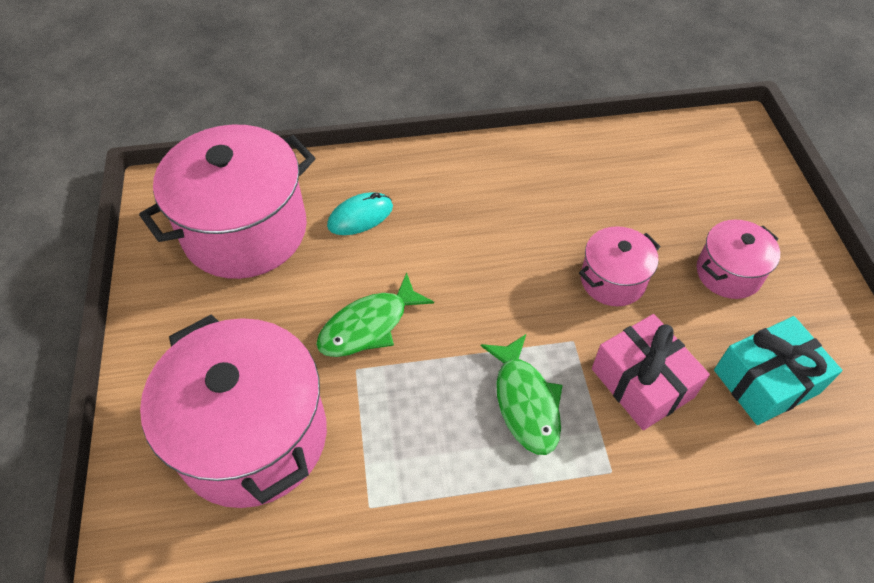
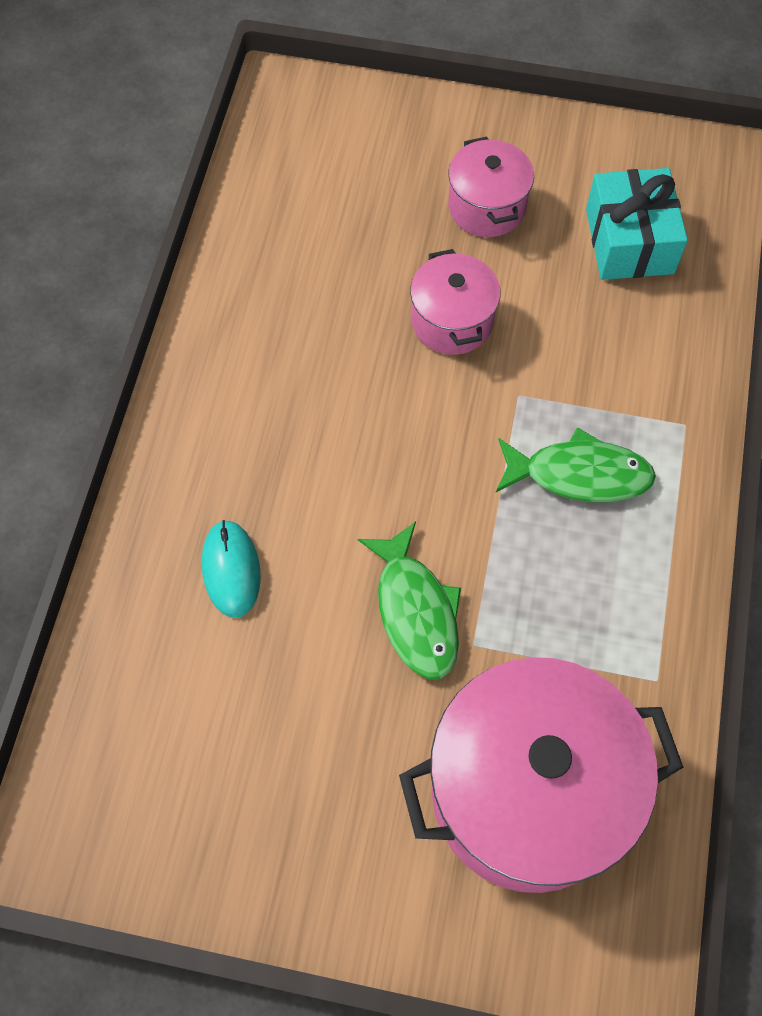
camera: 70 degrees left, 10 degrees up
(245, 231) = (189, 732): pink pot -> none
(642, 383) = (594, 351): pink gift -> none

